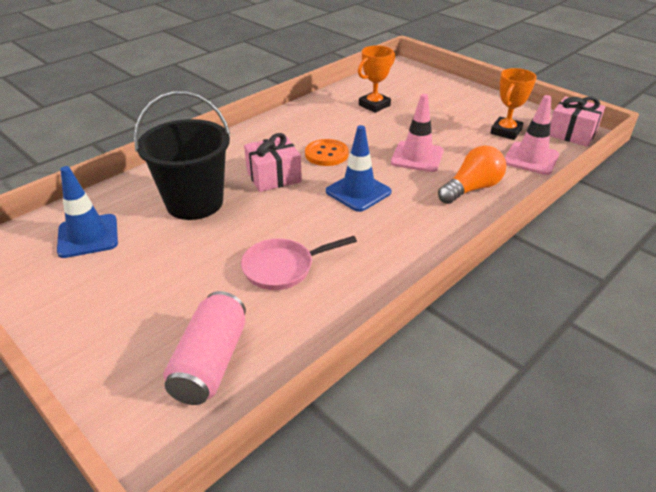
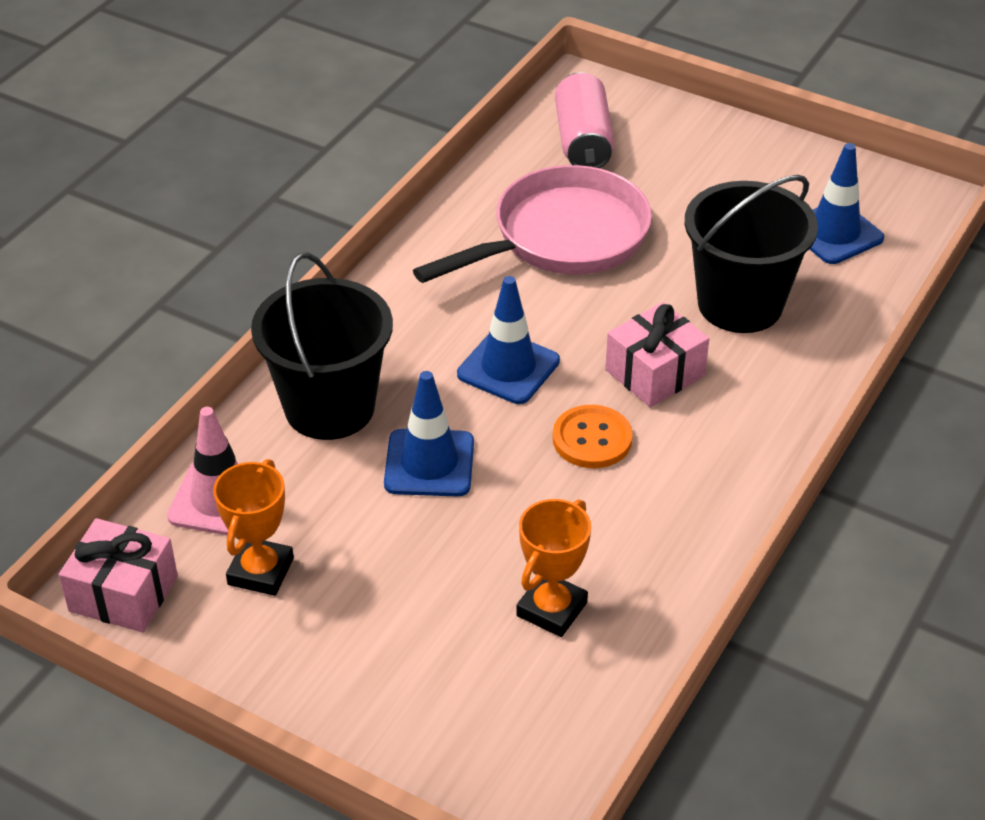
camera: 165 degrees right, 5 degrees up
(283, 268) = (562, 237): pink pan -> pink pan, size x1.76
(417, 157) = (429, 463): pink traffic cone -> blue traffic cone
(471, 189) = (329, 407): orange light bulb -> black bucket

